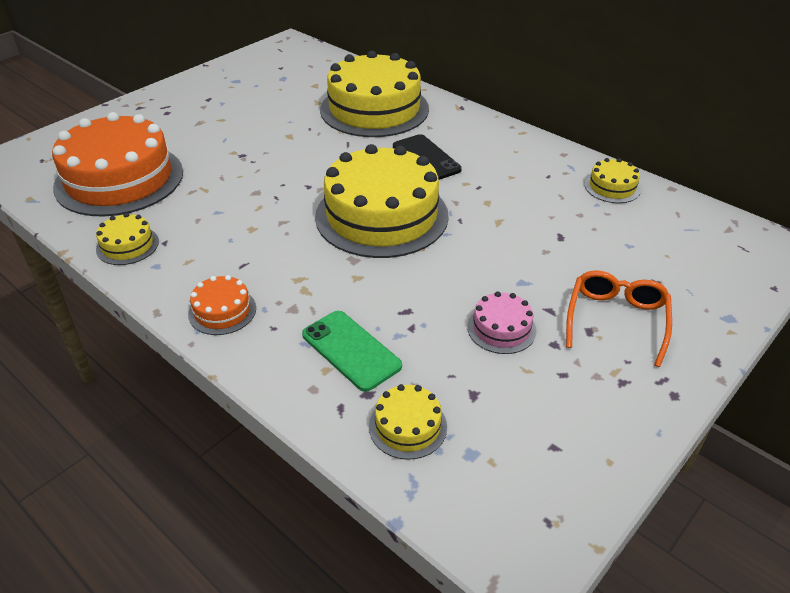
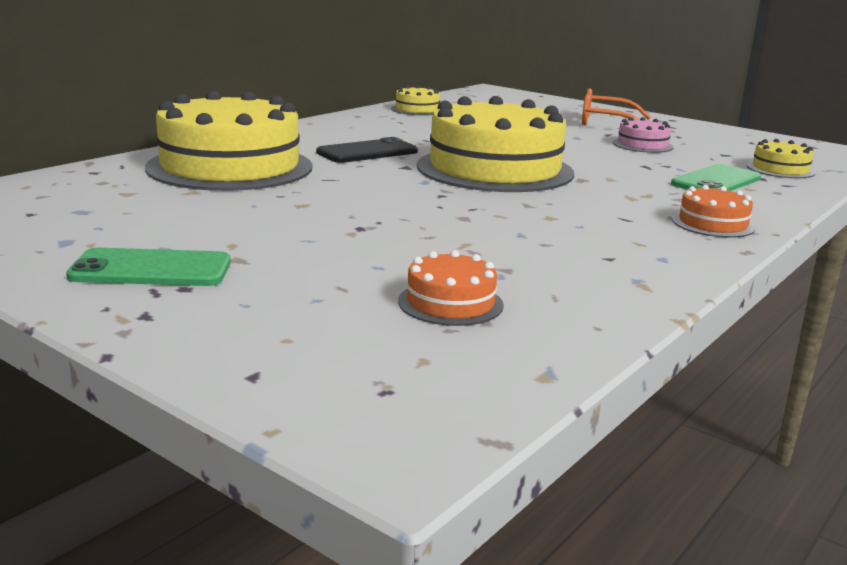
camera: 95 degrees left, 20 degrees down
(119, 179) = (450, 303): orange cake -> orange cake, size x0.43
(127, 245) = (632, 278): yellow cake -> none
(192, 103) = (151, 269): none -> green phone

